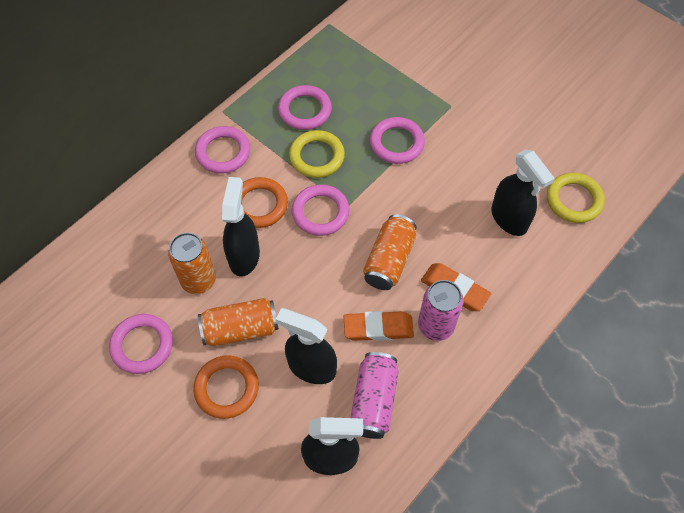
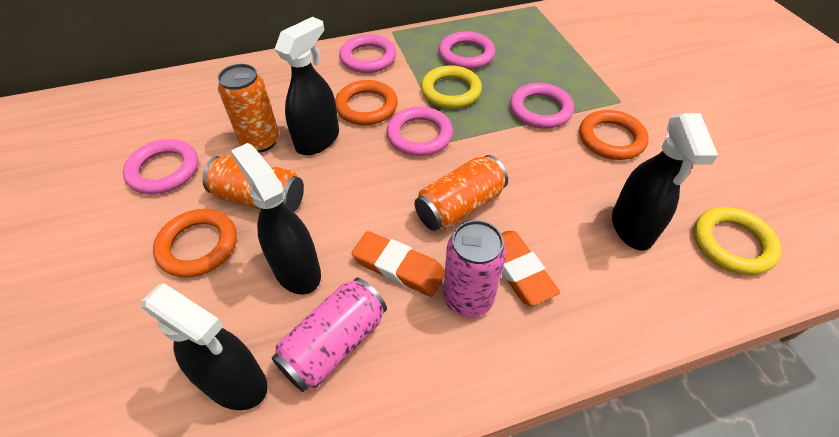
camera: 30 degrees right, 10 degrees down
(461, 147) = (611, 139): none -> orange ring

